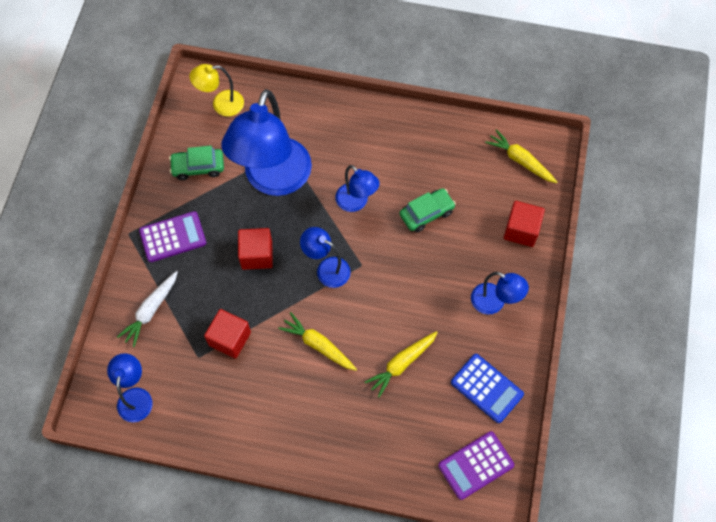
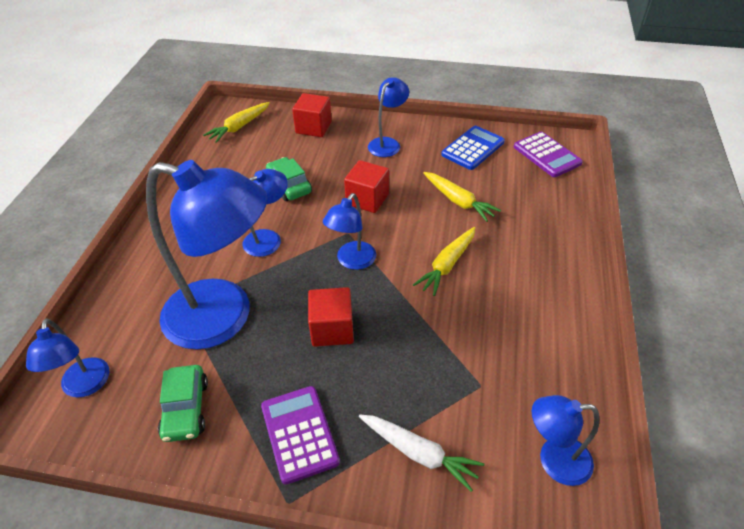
camera: 90 degrees left, 20 degrees down
(221, 104) = (85, 386): yellow lamp -> blue lamp
(230, 339) = (450, 351): red cube -> red cube (367, 199)

